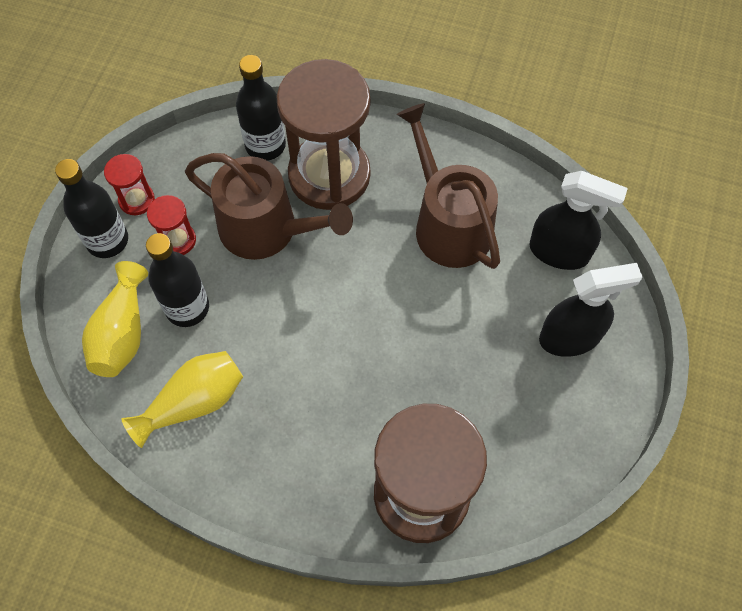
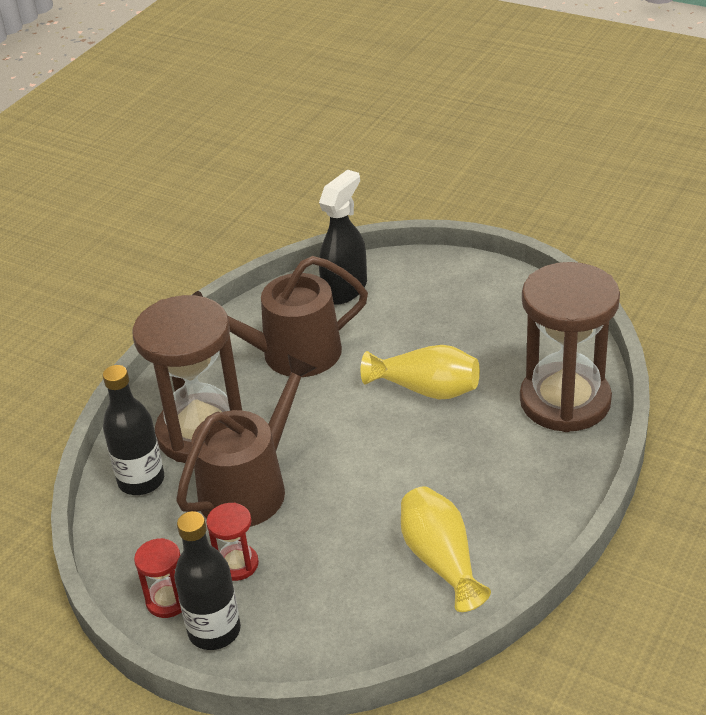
camera: 75 degrees left, 25 degrees down
(122, 333) = (342, 620): yellow vase -> yellow vase (426, 389)
(187, 308) = (326, 560): black bottle -> none
(570, 337) = (431, 294): black spray bottle -> none

